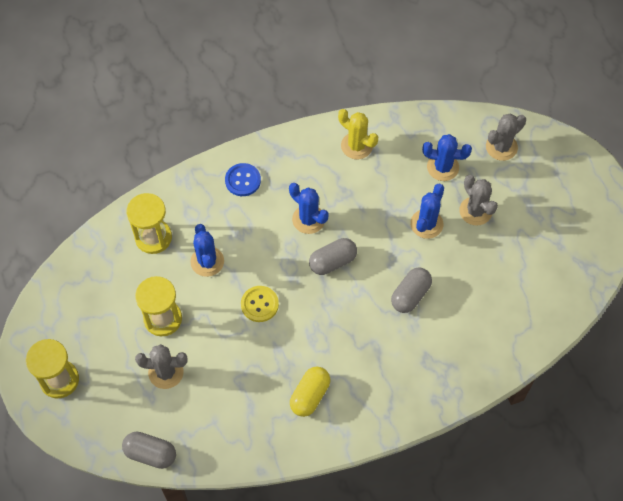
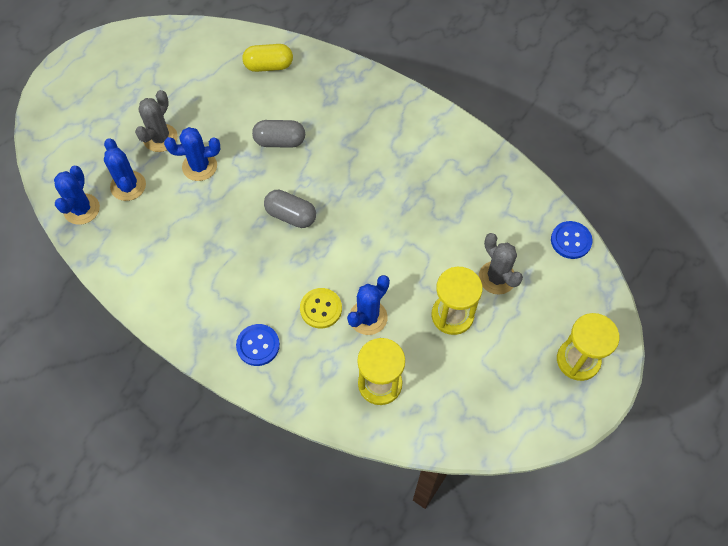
camera: 125 degrees left, 0 degrees up
(150, 453) = (571, 241): grey capsule -> blue button
(259, 304) = (376, 246): yellow button -> yellow button (321, 309)
(308, 219) = (261, 261): blue cactus -> blue cactus (82, 209)
(310, 395) = (425, 160): yellow capsule -> yellow capsule (269, 66)
(356, 146) = (149, 269): yellow cactus -> none
(501, 147) = (75, 153): grey cactus -> none

